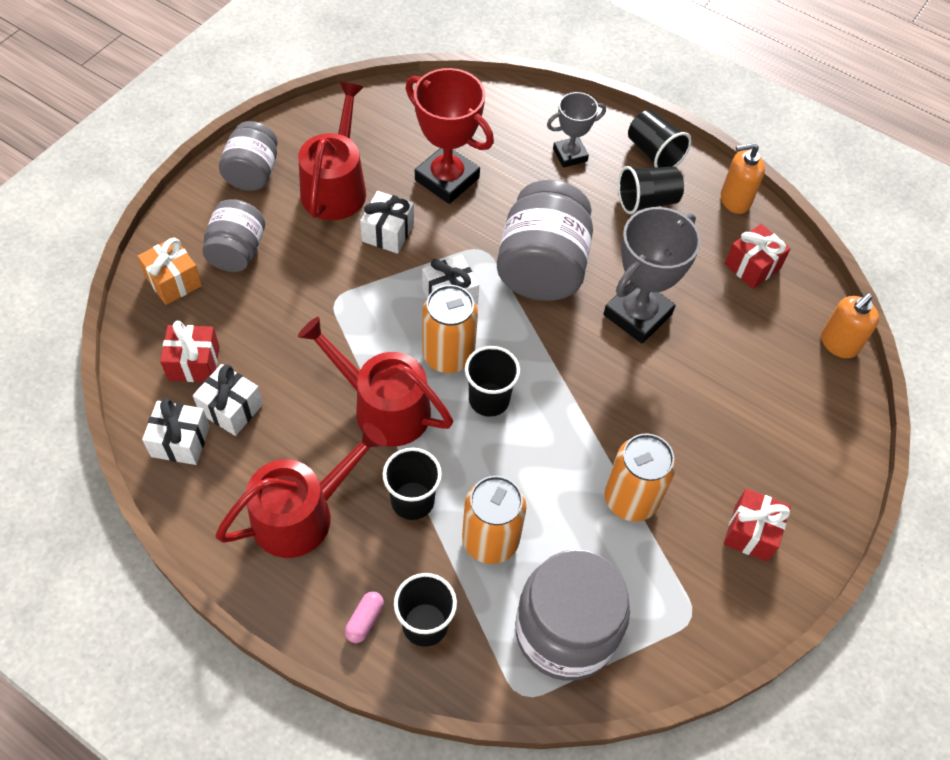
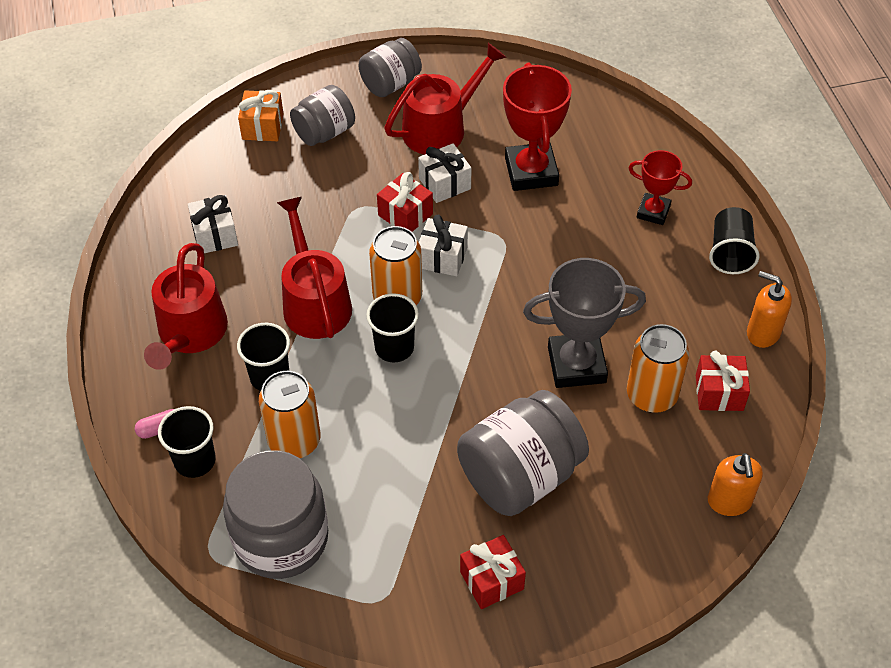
camera: 45 degrees right, 5 degrees down
(180, 441) = (163, 234): white gift -> none
(194, 363) = (221, 189): red gift -> red gift (405, 215)
(301, 514) = (190, 333): red watering can -> red watering can turned 90 degrees clockwise
(542, 267) = (536, 281): grey jar -> grey jar (520, 475)
(570, 155) = (653, 212): grey trophy -> red trophy
(630, 499) = (424, 488): orange can -> orange can (651, 395)
(647, 201) = (681, 286): black cup -> none
(839, 344) = (729, 502): orange soap dispenser -> orange soap dispenser turned 90 degrees counterclockwise

